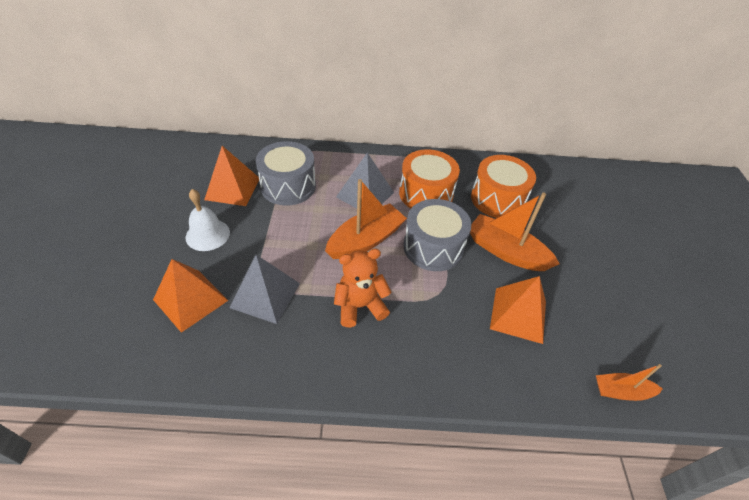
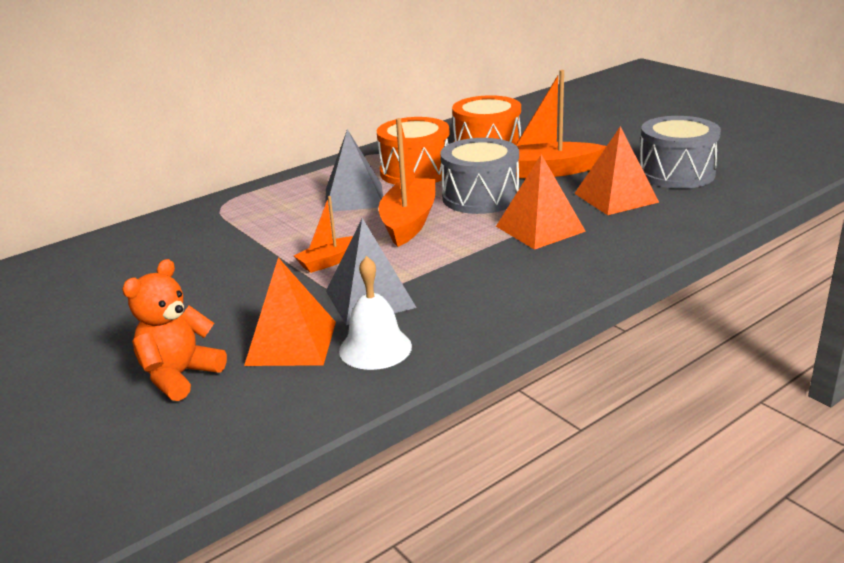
camera: 35 degrees left, 20 degrees down
(207, 234) = (222, 298): white bell -> white bell (375, 348)
(232, 188) = (188, 258): orange pyramid -> orange pyramid (540, 229)
(288, 186) = (256, 228): grey drum -> grey drum (676, 173)
(360, 306) = (477, 258): orange teddy bear -> orange teddy bear (179, 376)
(621, 391) = (748, 196): orange boat -> orange boat (329, 261)

